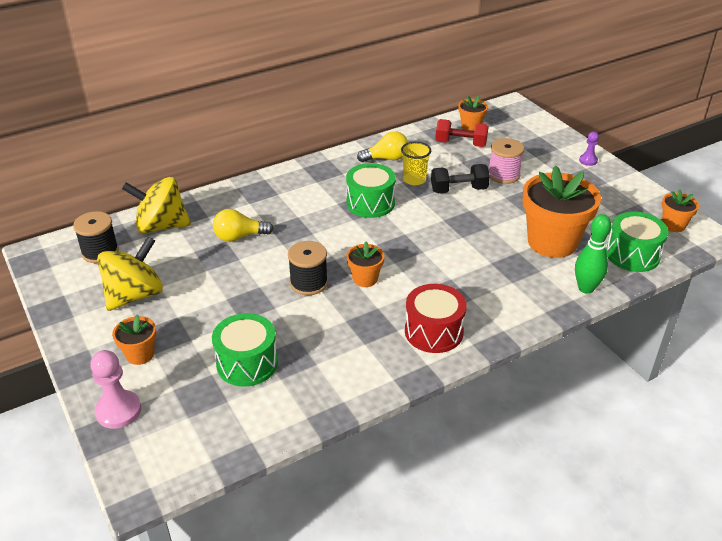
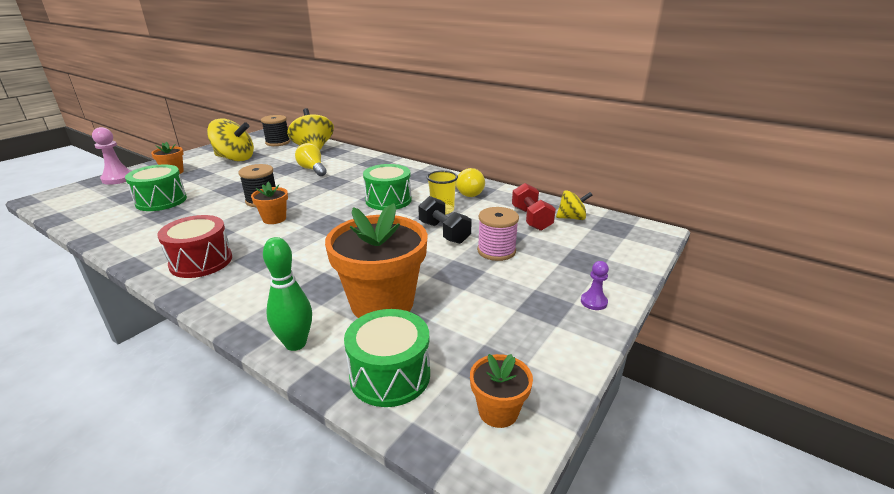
camera: 65 degrees right, 10 degrees down
(471, 127) = (571, 218): orange flower pot -> yellow spinning top

